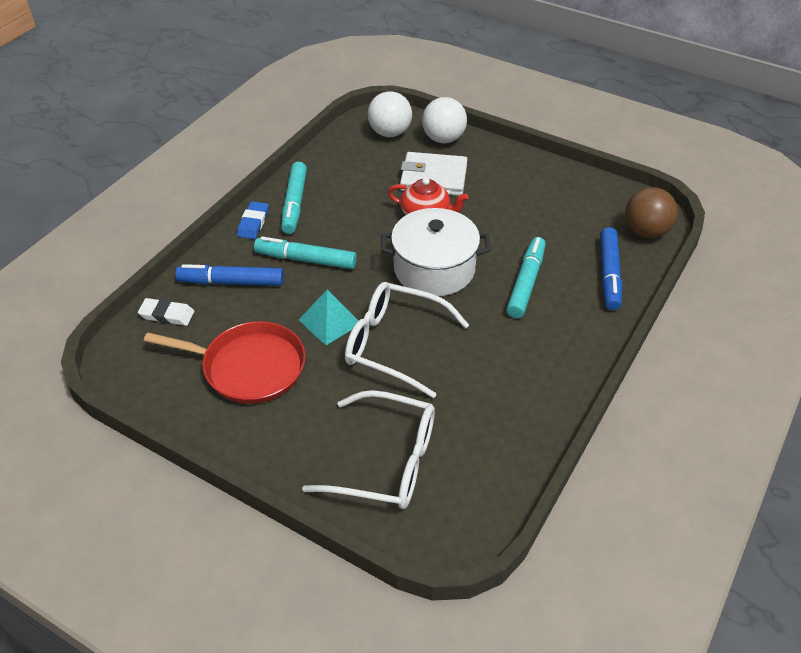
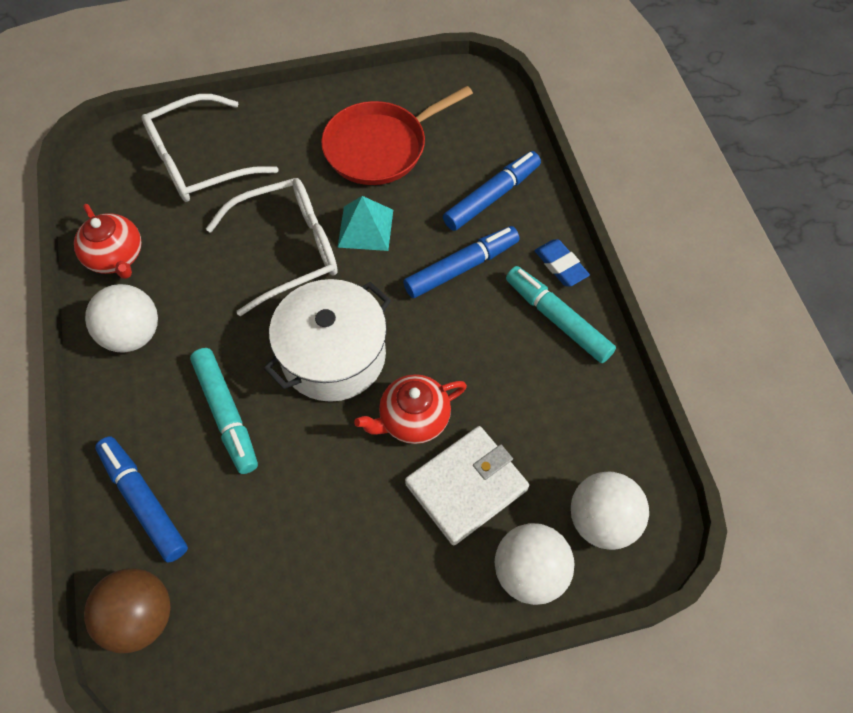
camera: 135 degrees right, 15 degrees up
(167, 315) = (498, 134): white eraser -> none
(306, 260) = (461, 267): turquoise marker -> blue marker
(518, 429) = (116, 257): none -> red teapot
(548, 365) = (133, 334): none -> white ball

